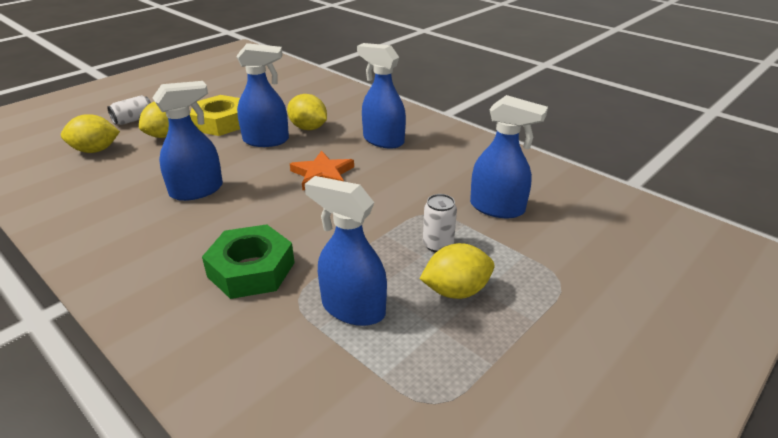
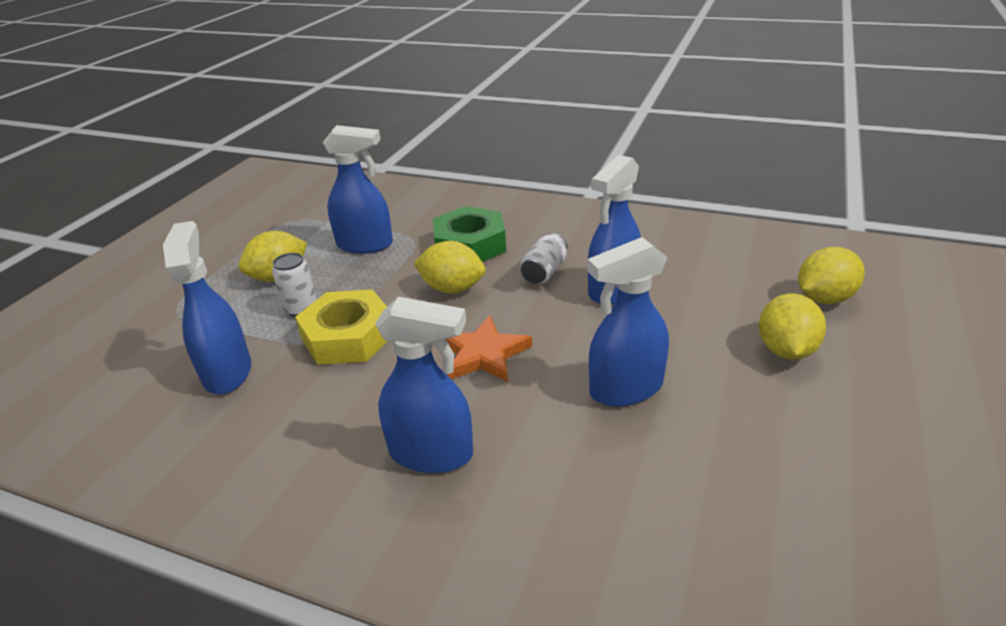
camera: 160 degrees right, 0 degrees up
(133, 120) = (892, 362): white can -> white can (544, 272)
(221, 122) = (751, 404): yellow nut -> yellow nut (348, 337)
(308, 128) = (588, 442): yellow lemon -> yellow lemon (452, 288)
(497, 208) = (227, 372): blue spray bottle -> blue spray bottle turned 75 degrees clockwise

